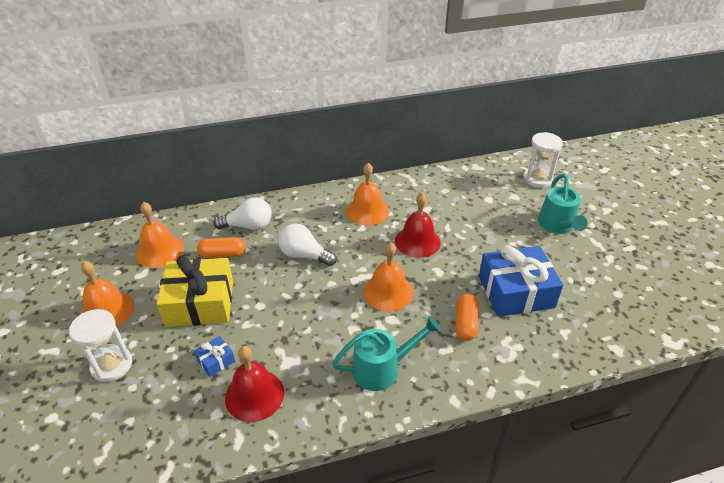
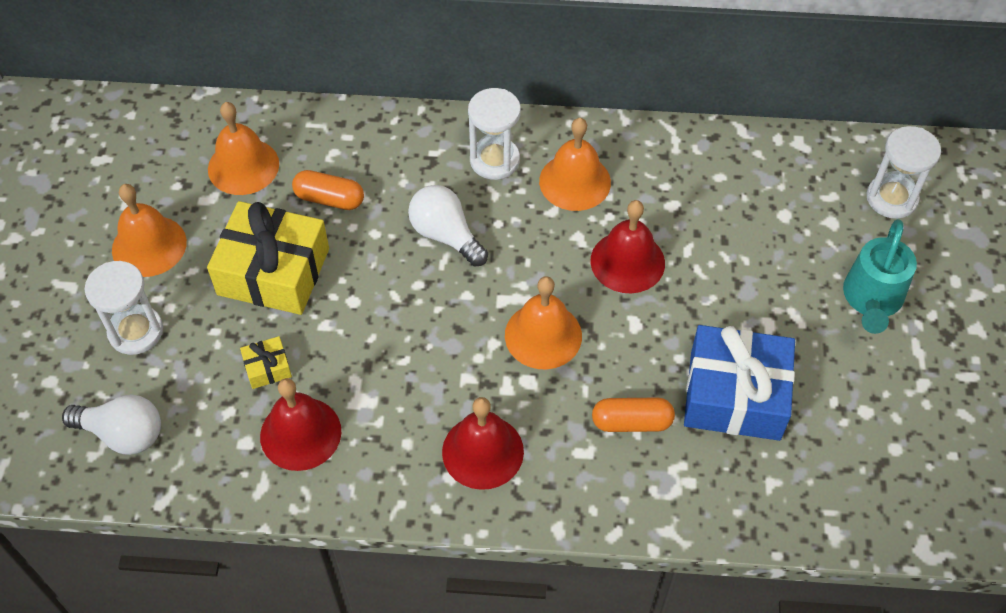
camera: 20 degrees right, 15 degrees up
(216, 360) = (267, 368): blue gift -> yellow gift
(248, 226) = (382, 158): white light bulb -> white light bulb (123, 434)
(316, 211) = (494, 160): none -> white hourglass
(383, 368) = (482, 451): turquoise watering can -> red bell
(465, 323) = (631, 422): orange capsule -> orange capsule turned 60 degrees clockwise

